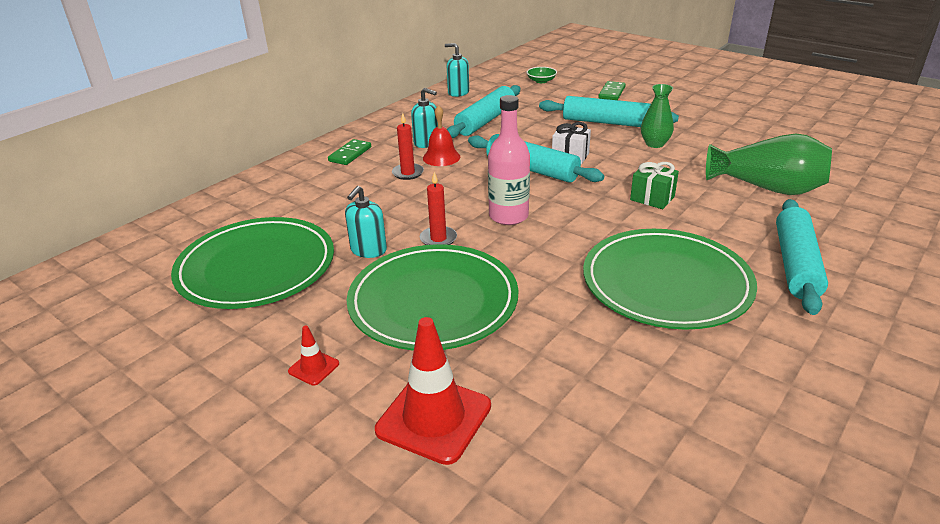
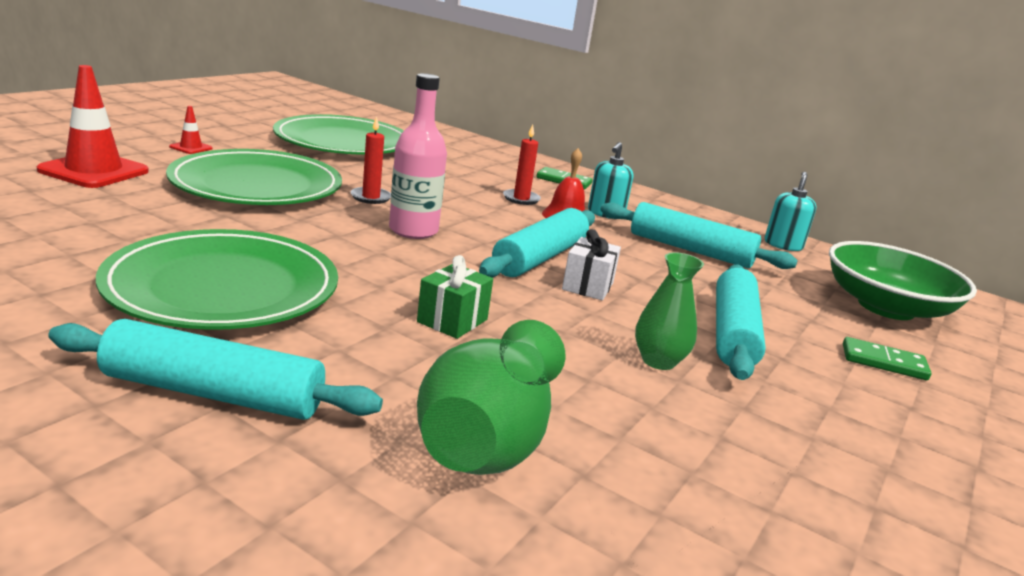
camera: 80 degrees right, 10 degrees down
(368, 250) = (358, 173): turquoise soap dispenser -> none
(541, 81) = (886, 307): green bowl -> green bowl, size x2.47

